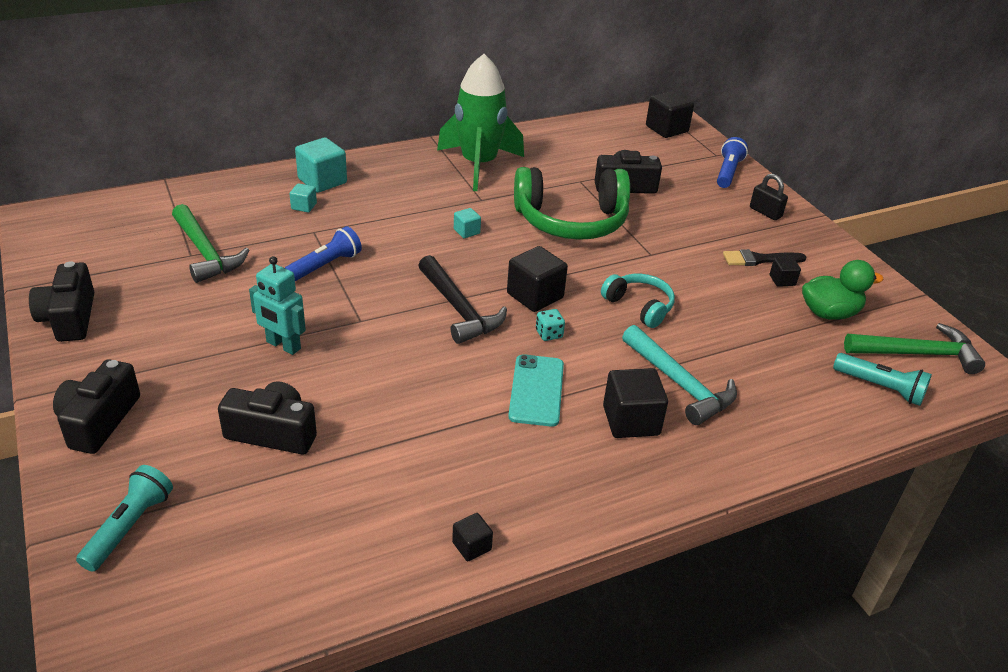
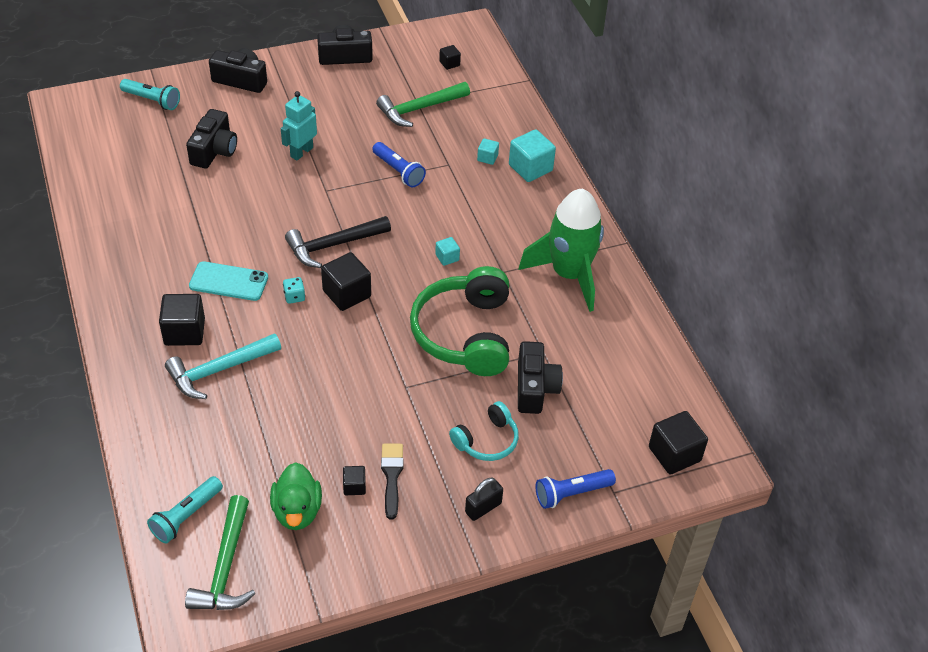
camera: 95 degrees right, 10 degrees up
(471, 546) = (95, 236): black cube -> black cube (449, 63)
(639, 306) = (324, 362): turquoise headphones -> turquoise headphones (486, 440)
(728, 172) = (571, 493): blue flashlight -> blue flashlight turned 135 degrees clockwise

